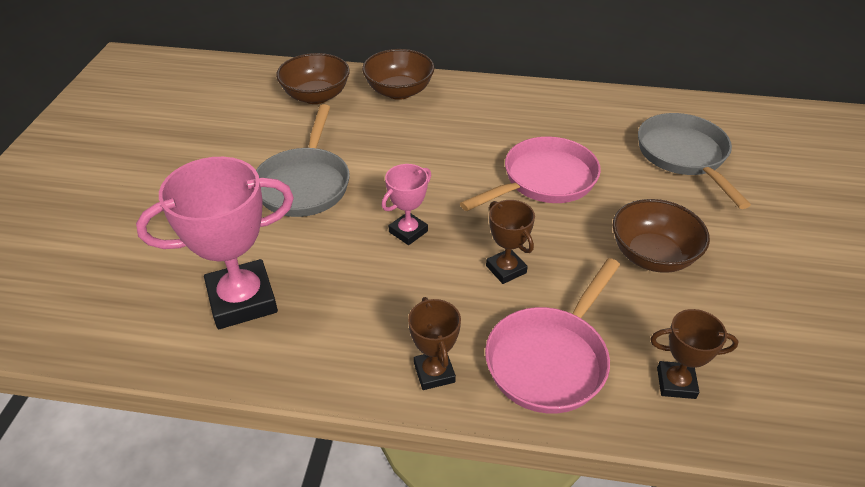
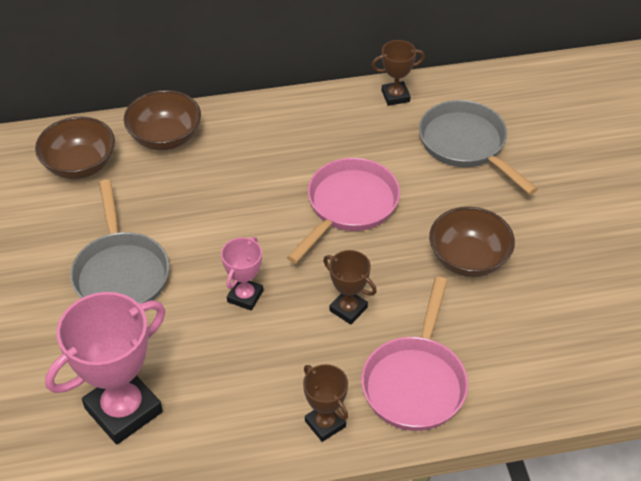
camera: 20 degrees left, 5 degrees up
(676, 383) = (520, 371): brown trophy -> brown trophy (395, 96)

